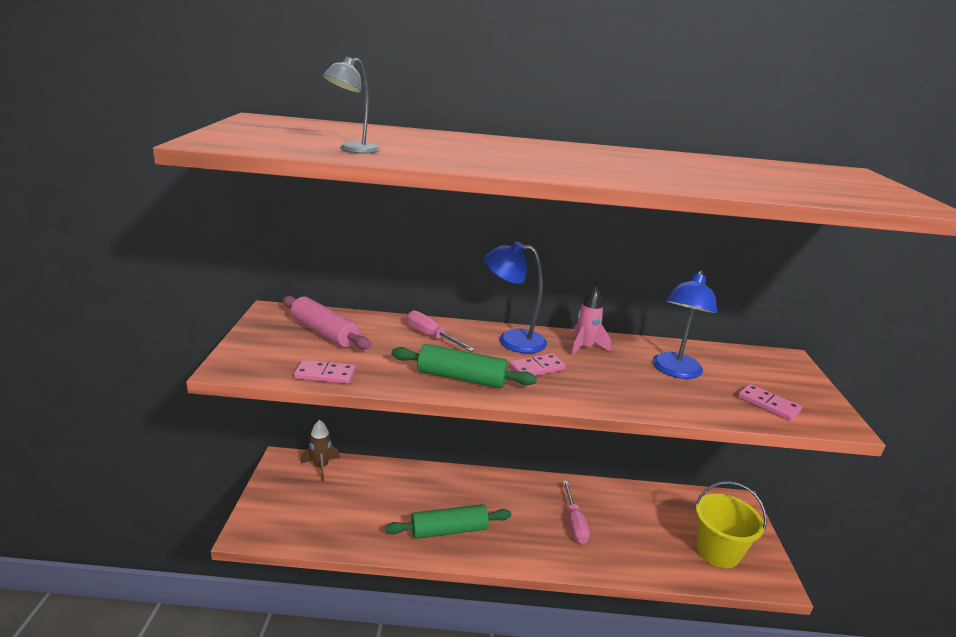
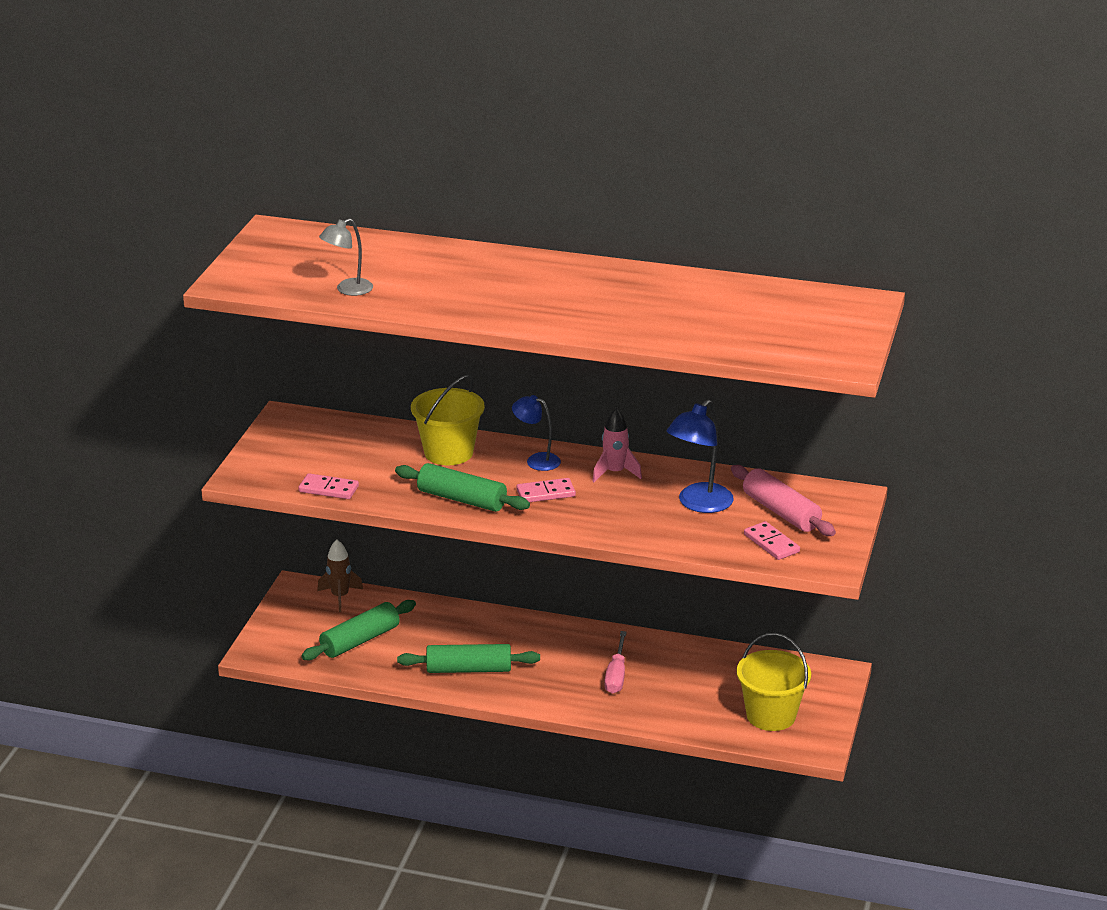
camera: 15 degrees right, 5 degrees up
(324, 333) = (336, 444): pink rolling pin -> pink rolling pin (781, 512)
(345, 509) = (360, 640): none -> green rolling pin
(431, 336) = (448, 452): pink screwdriver -> yellow bucket
(512, 340) = (536, 460): blue lamp -> blue lamp, size x0.64

